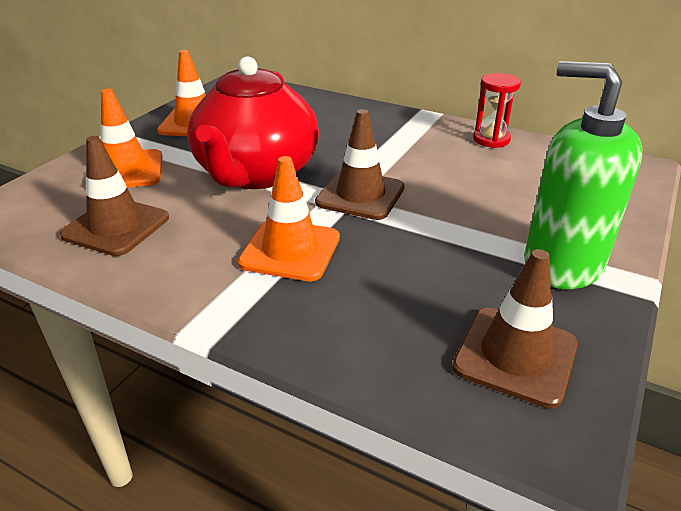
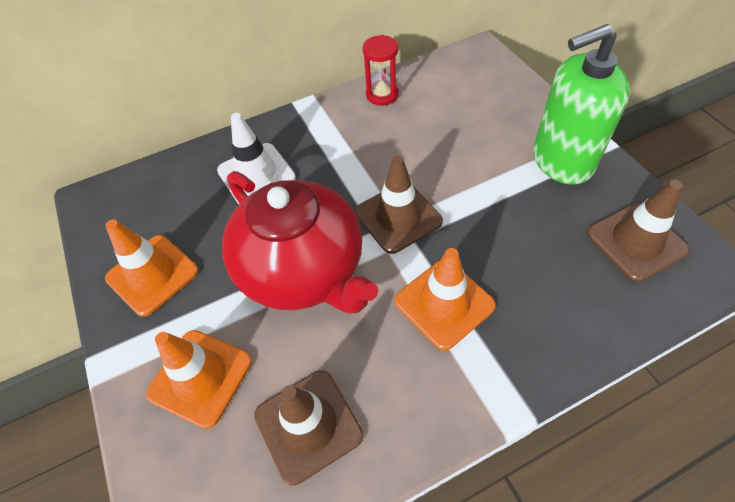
camera: 50 degrees left, 20 degrees up
(327, 123) = (256, 174): none -> white traffic cone

